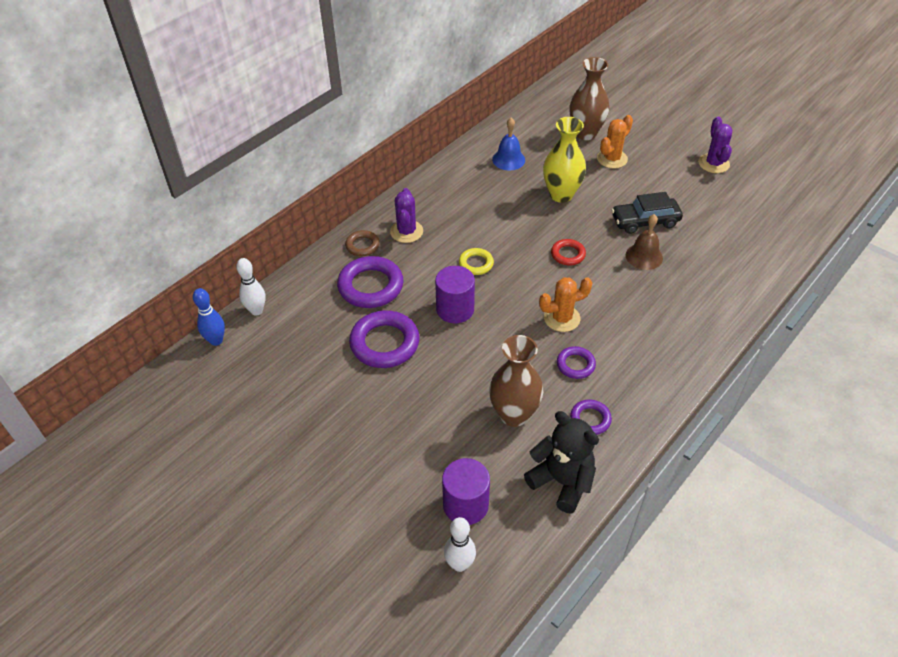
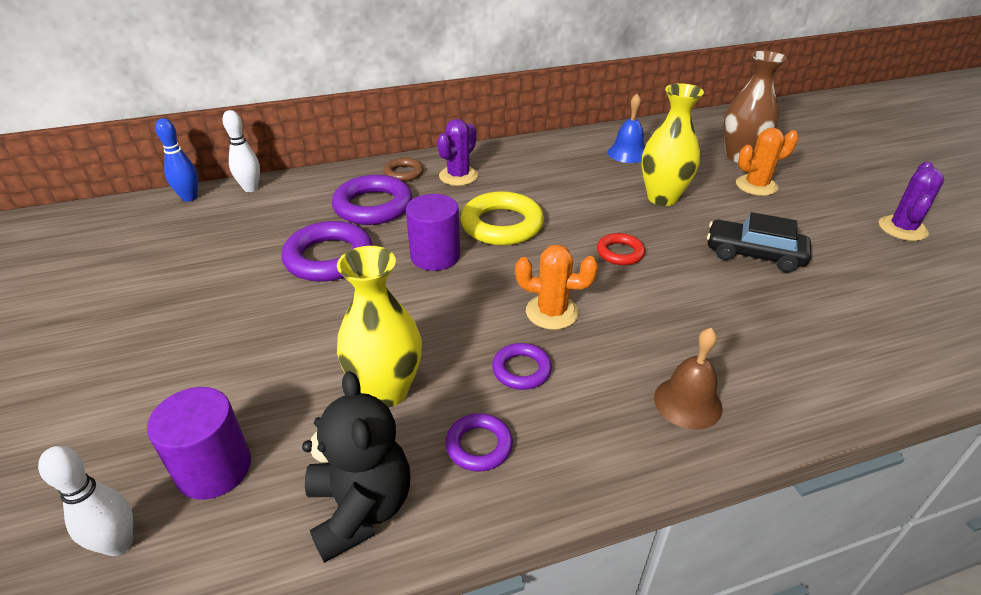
camera: 30 degrees right, 10 degrees down
(476, 264) = (502, 225): yellow ring -> yellow ring, size x1.84
(514, 414) = (386, 390): brown vase -> yellow vase
(644, 256) = (723, 289): brown bell -> brown bell (687, 402)

